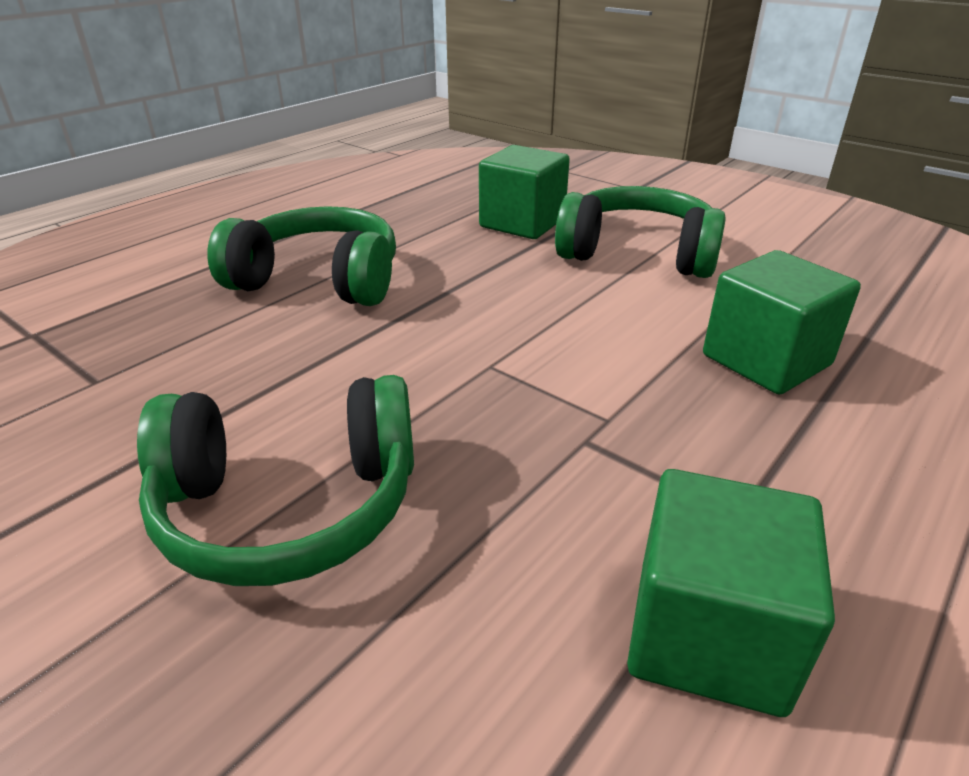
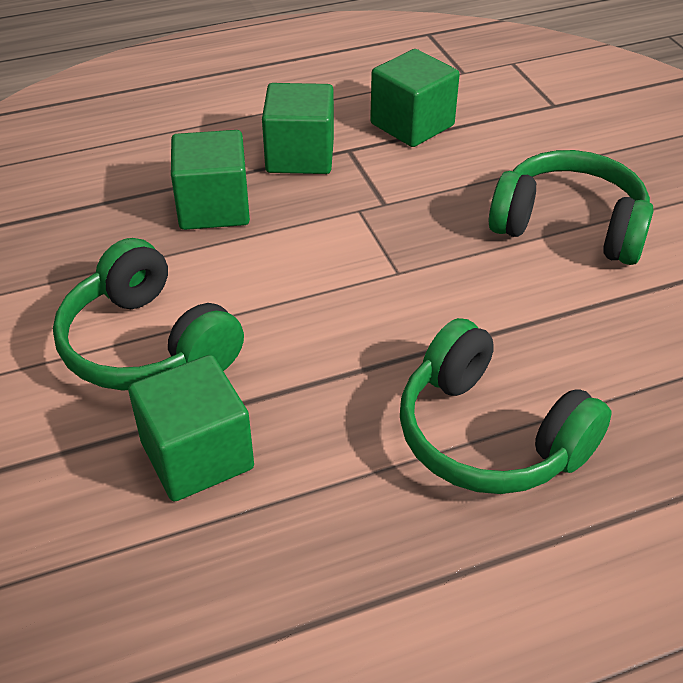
camera: 150 degrees left, 10 degrees up
(785, 469) = (300, 156): none -> green cube

